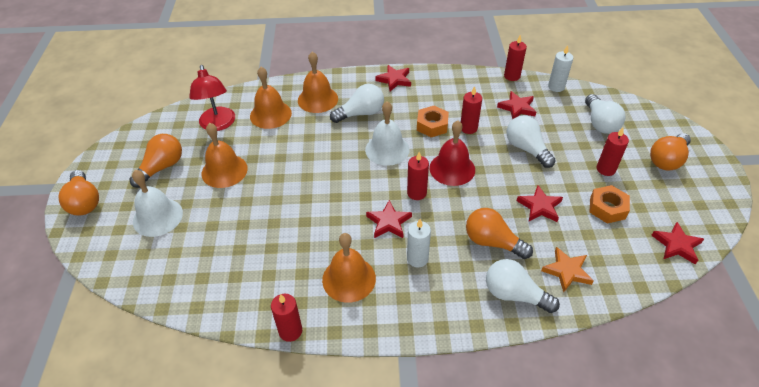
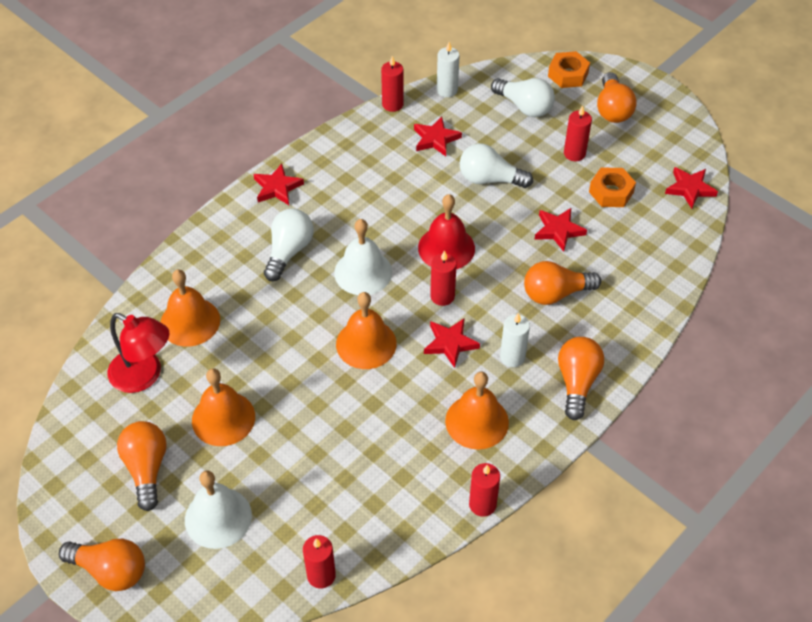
camera: 45 degrees left, 5 degrees up
(318, 99) = (221, 267): orange bell -> orange bell (366, 343)
(432, 125) = (376, 215): orange nut -> orange nut (568, 74)
(441, 307) = (577, 382): none -> orange light bulb
(468, 128) = (414, 193): red candle -> red candle (321, 575)
(514, 294) = (618, 326): white light bulb -> none
(567, 271) = (636, 274): orange star -> none

